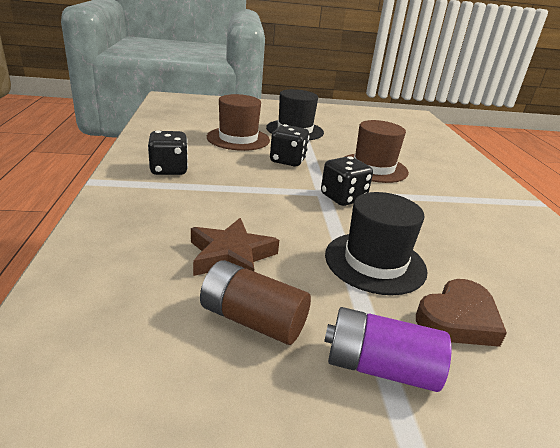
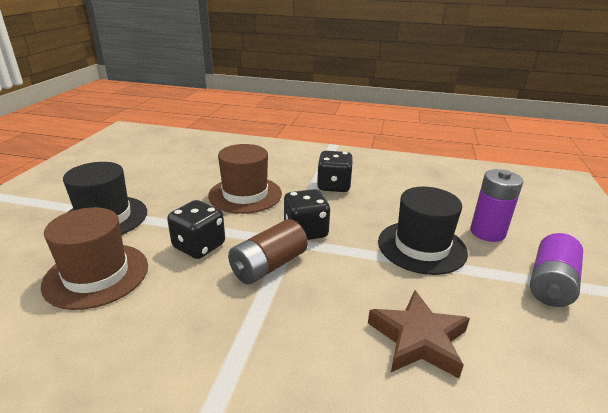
camera: 70 degrees left, 0 degrees up
(169, 170) = (171, 374): black dice -> black dice (334, 186)
(252, 319) = (519, 342): brown battery -> brown battery (268, 266)
(458, 319) = (487, 232): brown heart -> purple battery

